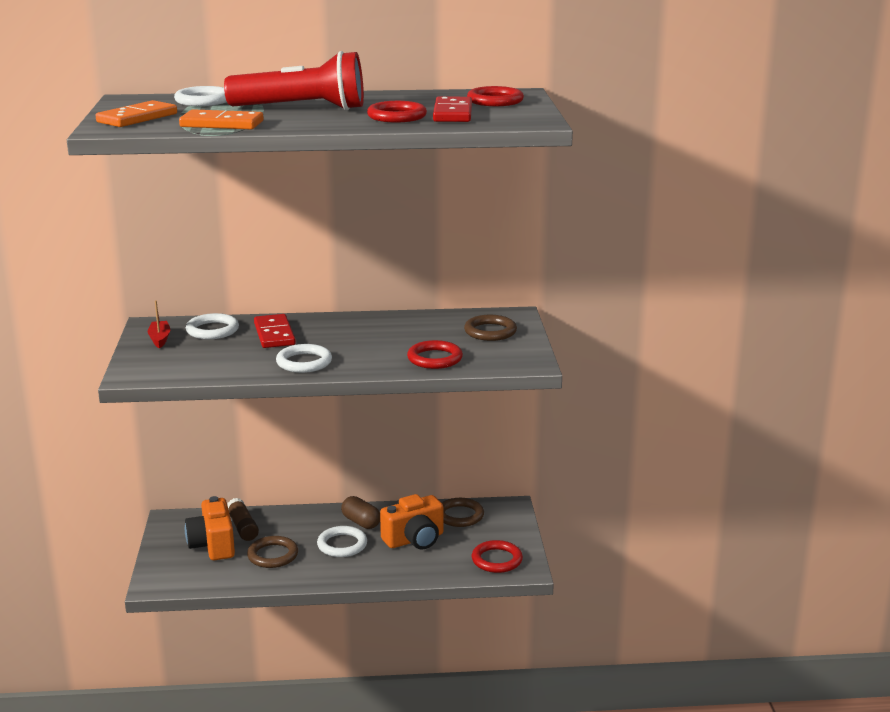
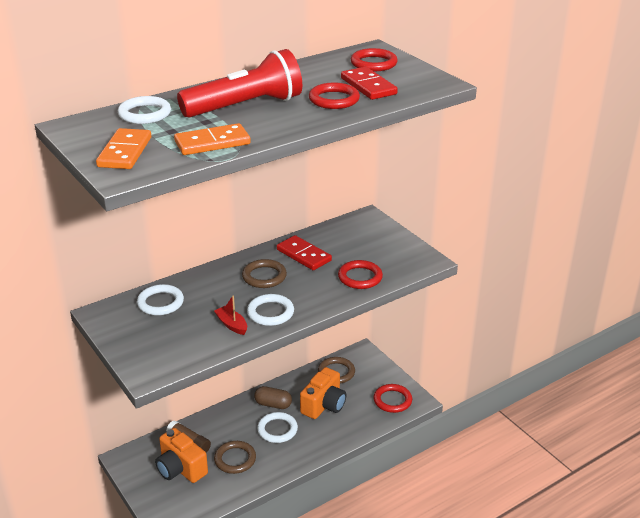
camera: 30 degrees left, 10 degrees up
(159, 339) = (126, 326): red boat -> red boat (231, 325)
(274, 334) = (215, 291): red domino -> red domino (304, 255)
(490, 331) = (369, 238): brown ring -> brown ring (264, 276)

